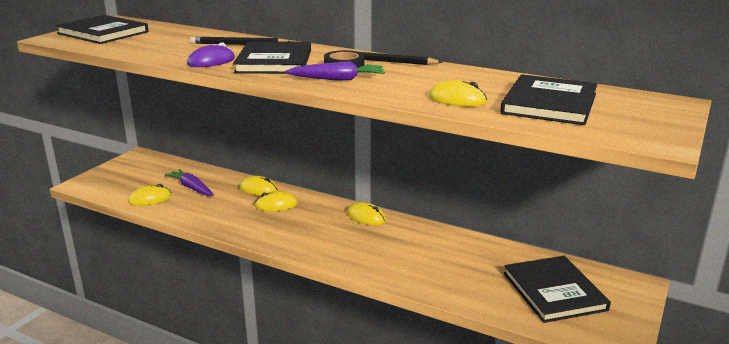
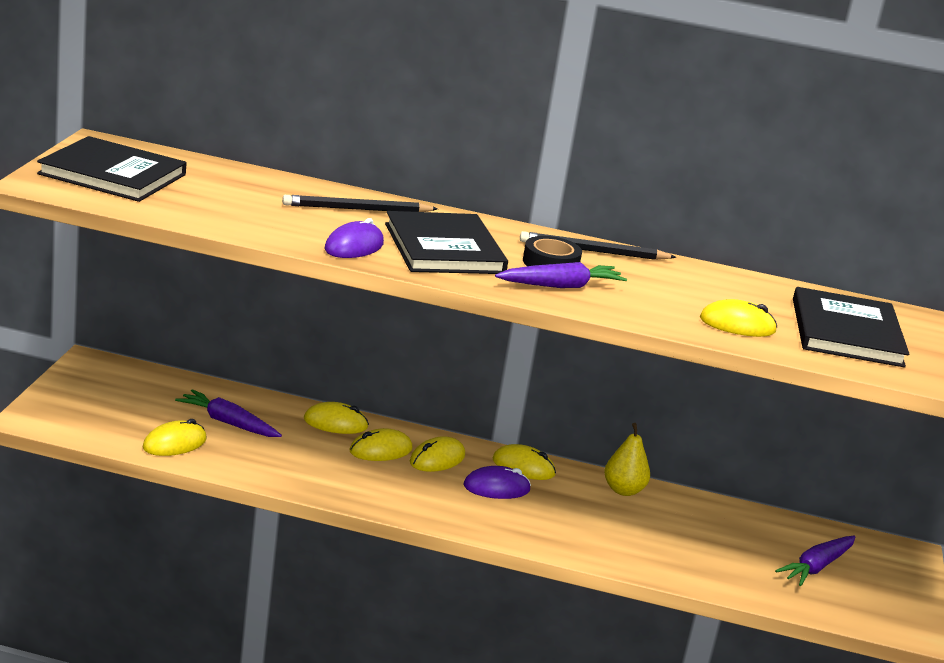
camera: 20 degrees left, 0 degrees up
(310, 211) = (437, 459): none -> yellow mouse
(339, 229) = (496, 488): none -> purple mouse
(429, 233) = (623, 490): none -> yellow pear
(554, 291) = (816, 567): black book -> purple carrot

